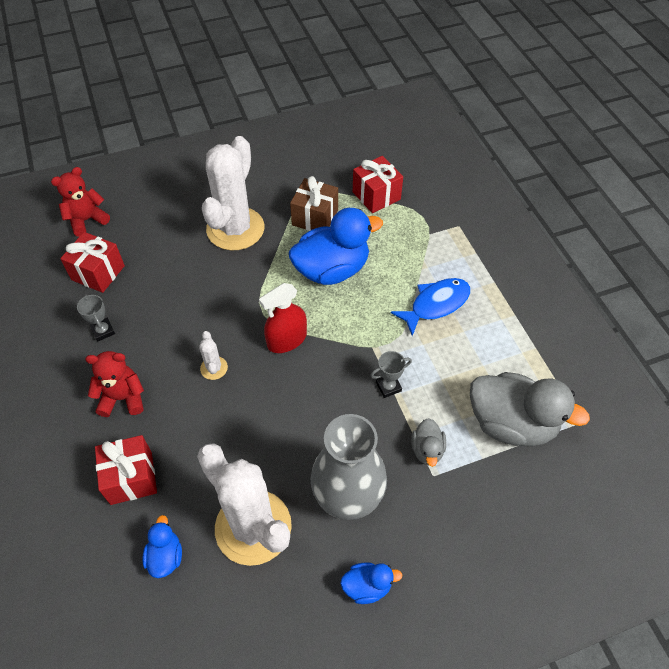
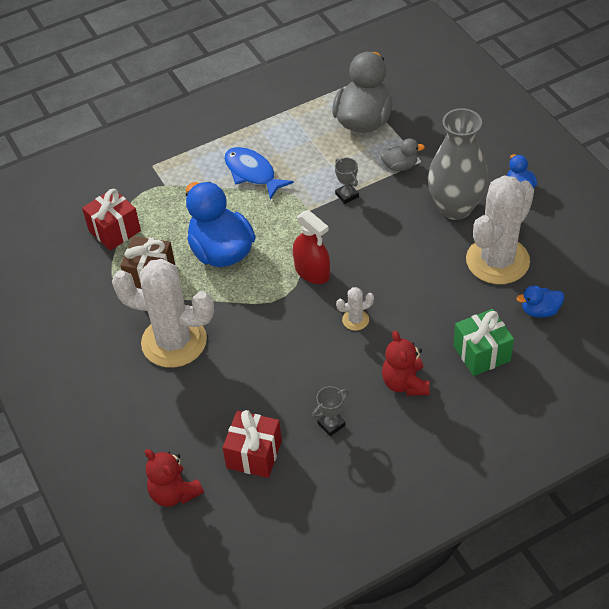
camera: 95 degrees left, 5 degrees down
(131, 478) = (481, 353): red gift -> green gift

